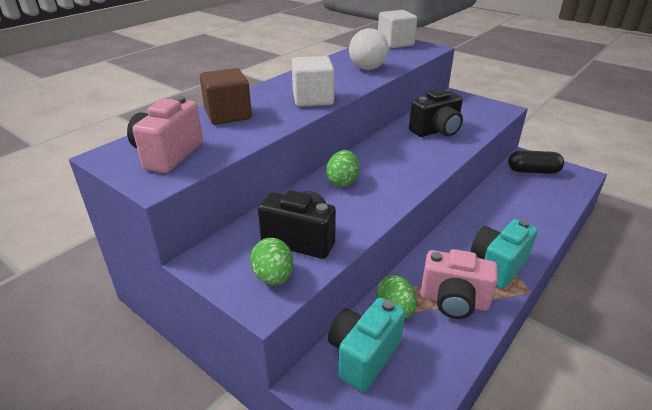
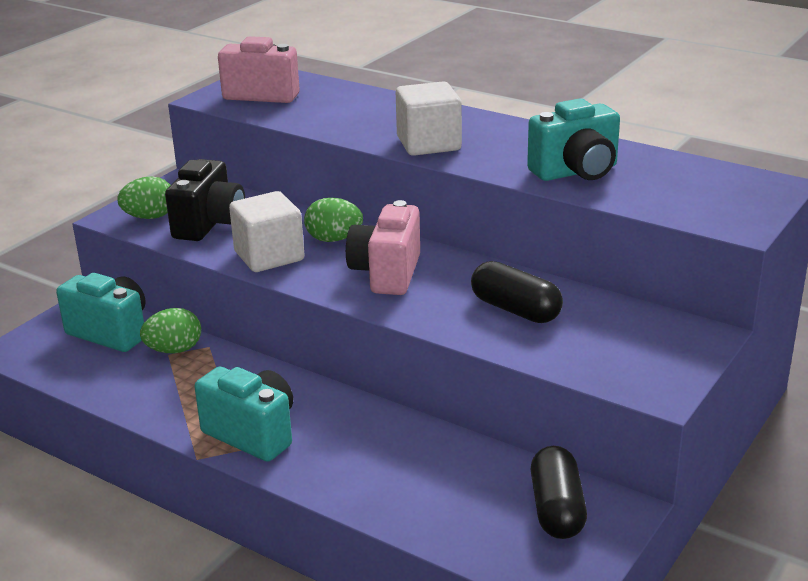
camera: 85 degrees right, 5 degrees down
(228, 115) = (366, 105): brown cube -> none
(367, 68) = (576, 172): white ball -> turquoise camera
(395, 43) = (742, 191): white cube -> white cube (269, 256)
(436, 131) = (515, 310): black camera -> black capsule
(453, 301) = (184, 392): pink camera -> pink camera (386, 274)

